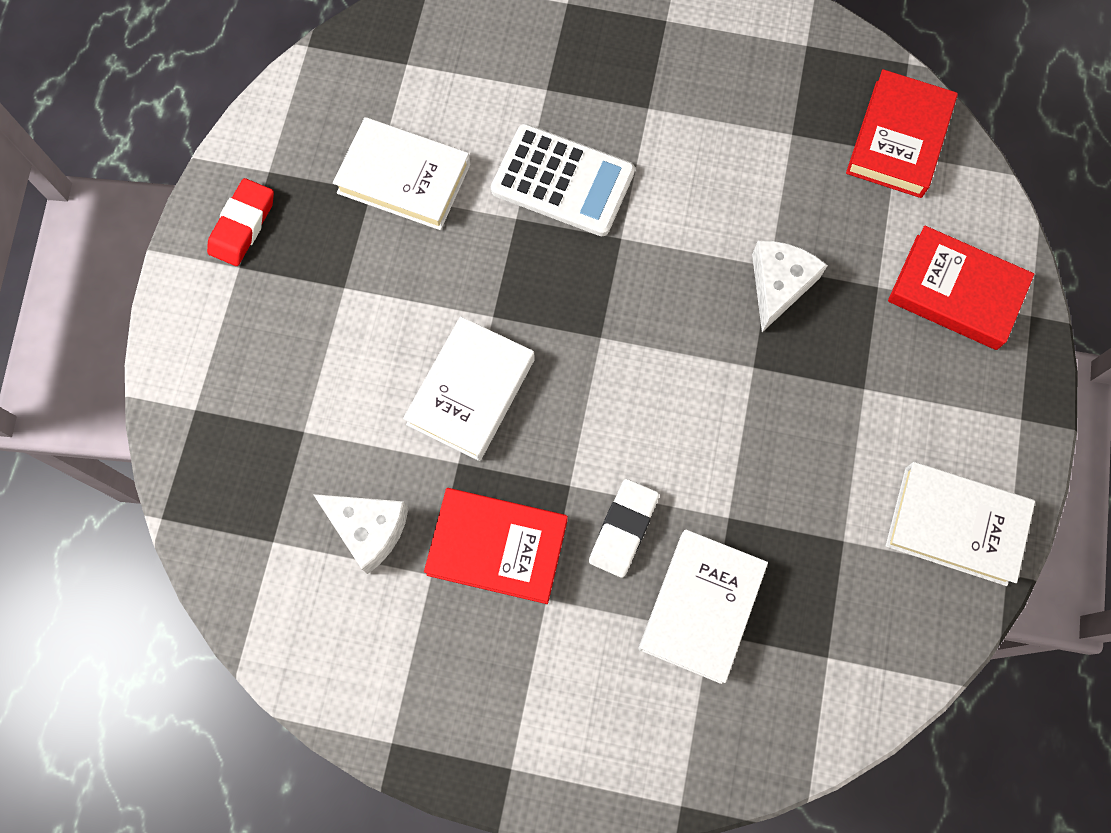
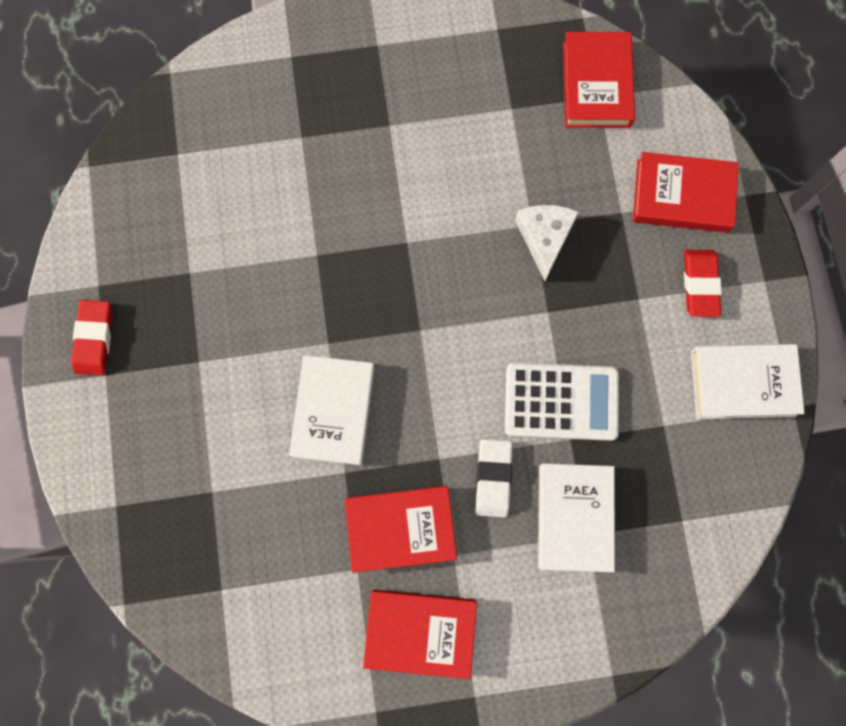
camera: 20 degrees left, 5 degrees up
(368, 529) = (293, 551): white cheese -> none
(404, 178) = (213, 253): white book -> none
(476, 671) = (420, 632): none -> red book
(563, 181) = (343, 210): white calculator -> white calculator (561, 401)
(942, 397) = (700, 284): none -> red eraser

